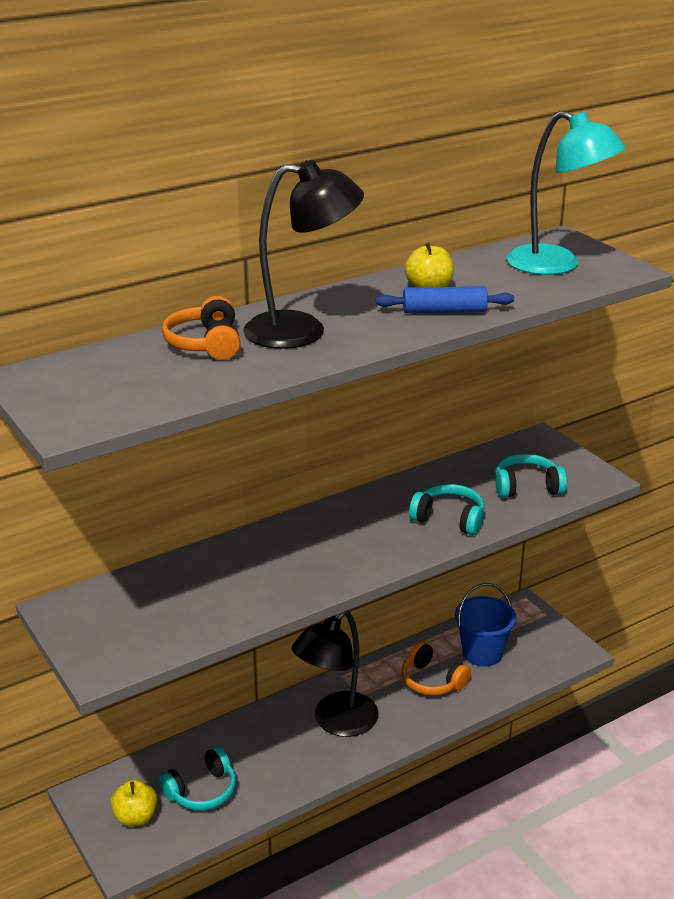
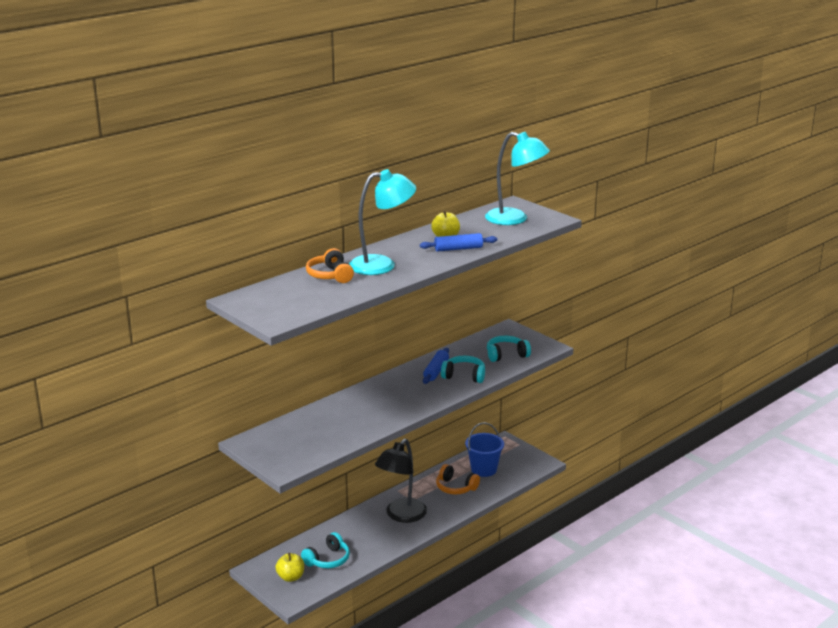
camera: 10 degrees left, 5 degrees down
(302, 331) = (382, 265): black lamp -> turquoise lamp
(405, 505) = (436, 371): none -> blue rolling pin

